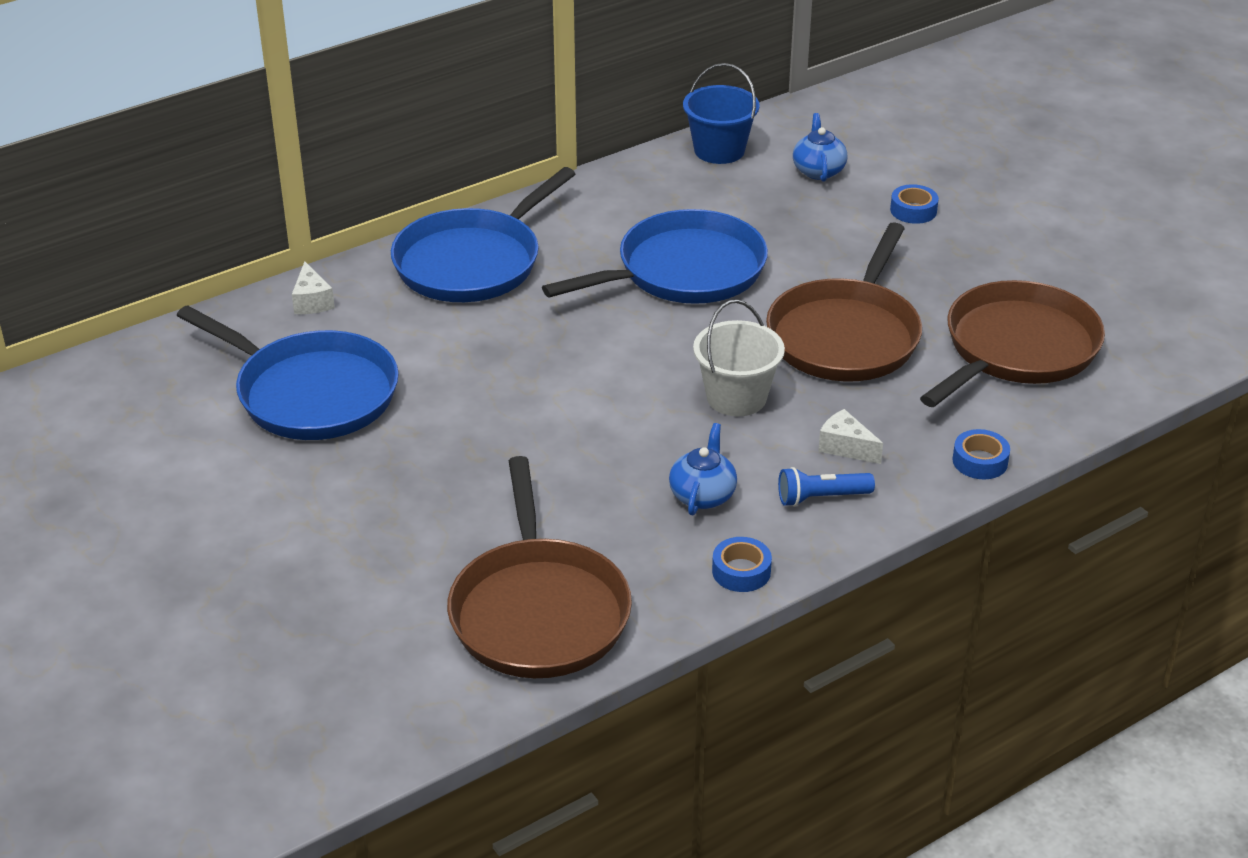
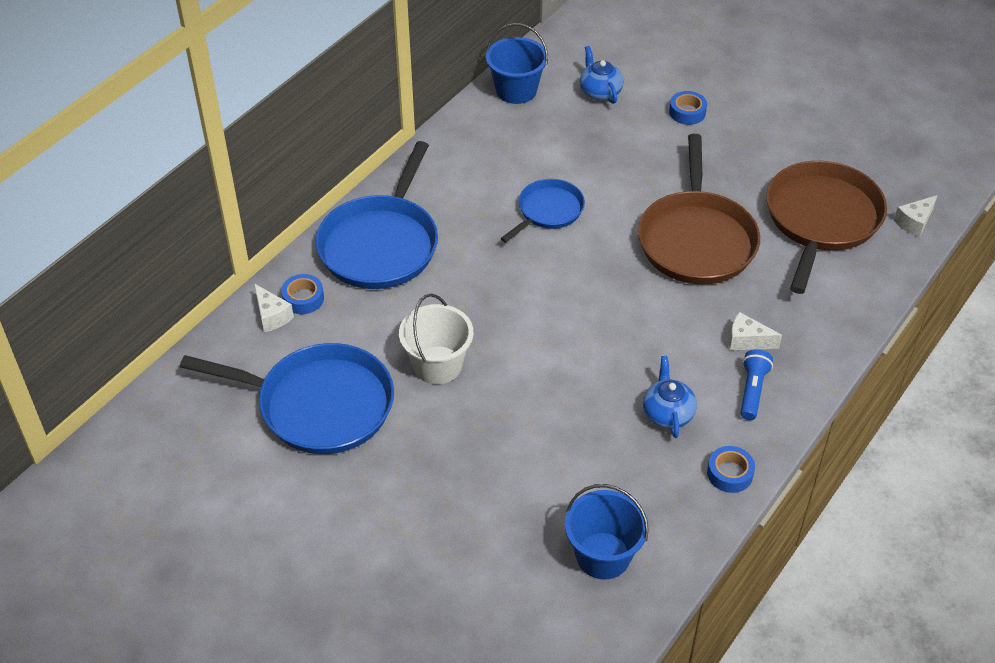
camera: 20 degrees left, 10 degrees up
(539, 612) = (603, 556): brown pan -> blue bucket
(684, 271) = (548, 211): blue pan -> blue pan, size x0.56
(736, 397) = (646, 318): white bucket -> white bucket (437, 365)
(821, 497) = (752, 391): blue flashlight -> blue flashlight turned 135 degrees clockwise
(980, 461) = (845, 326): blue tape -> blue tape (303, 298)
(1137, 377) = (914, 222): none -> white cheese

